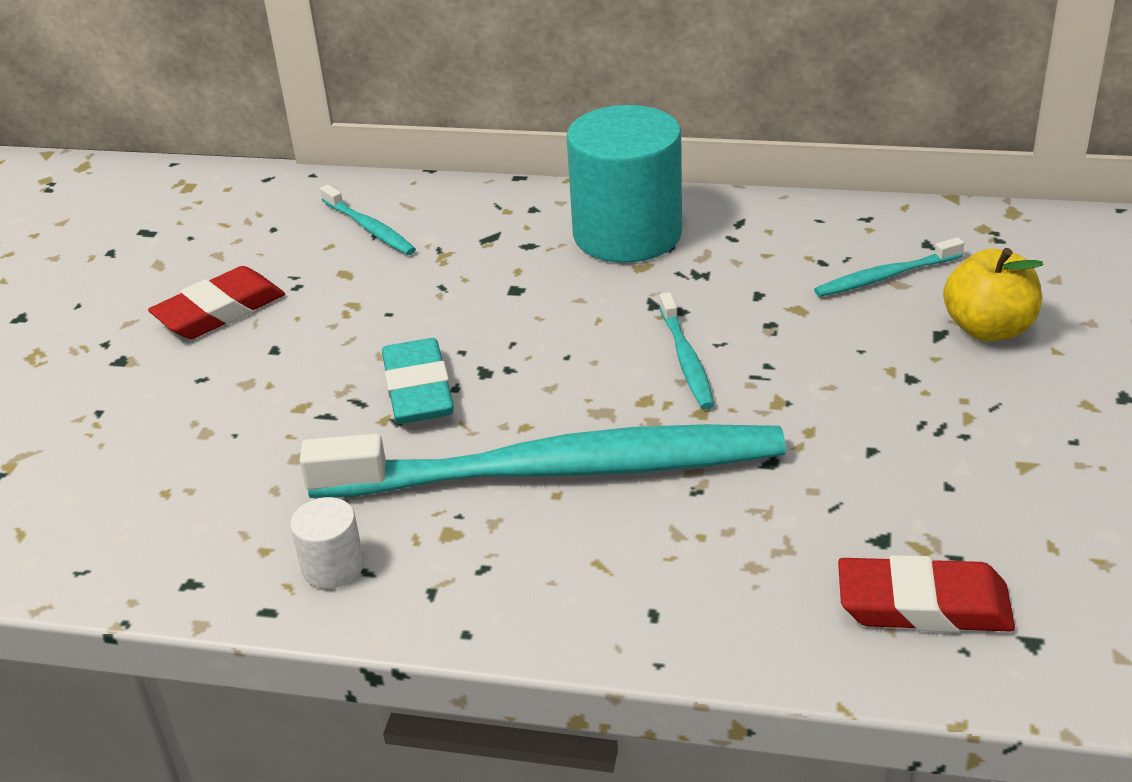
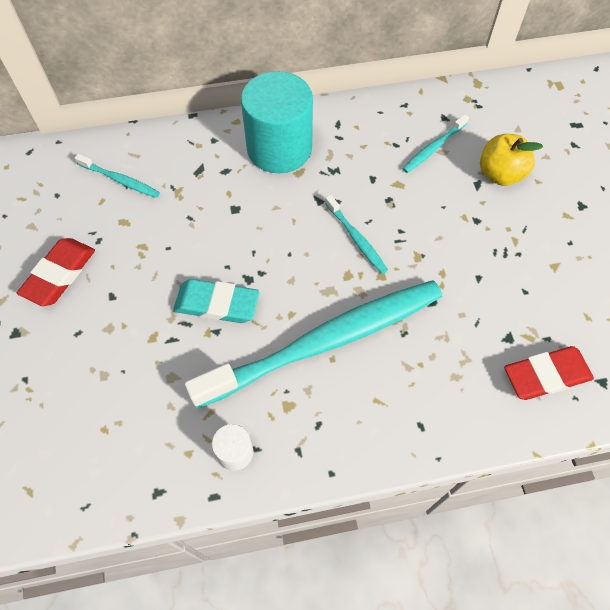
camera: 25 degrees left, 25 degrees up
(418, 390) = (217, 304): turquoise eraser -> turquoise eraser turned 45 degrees counterclockwise

